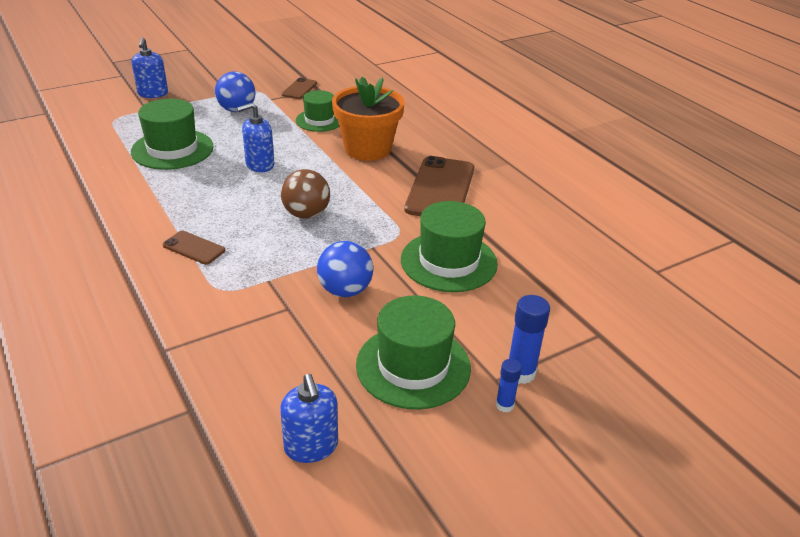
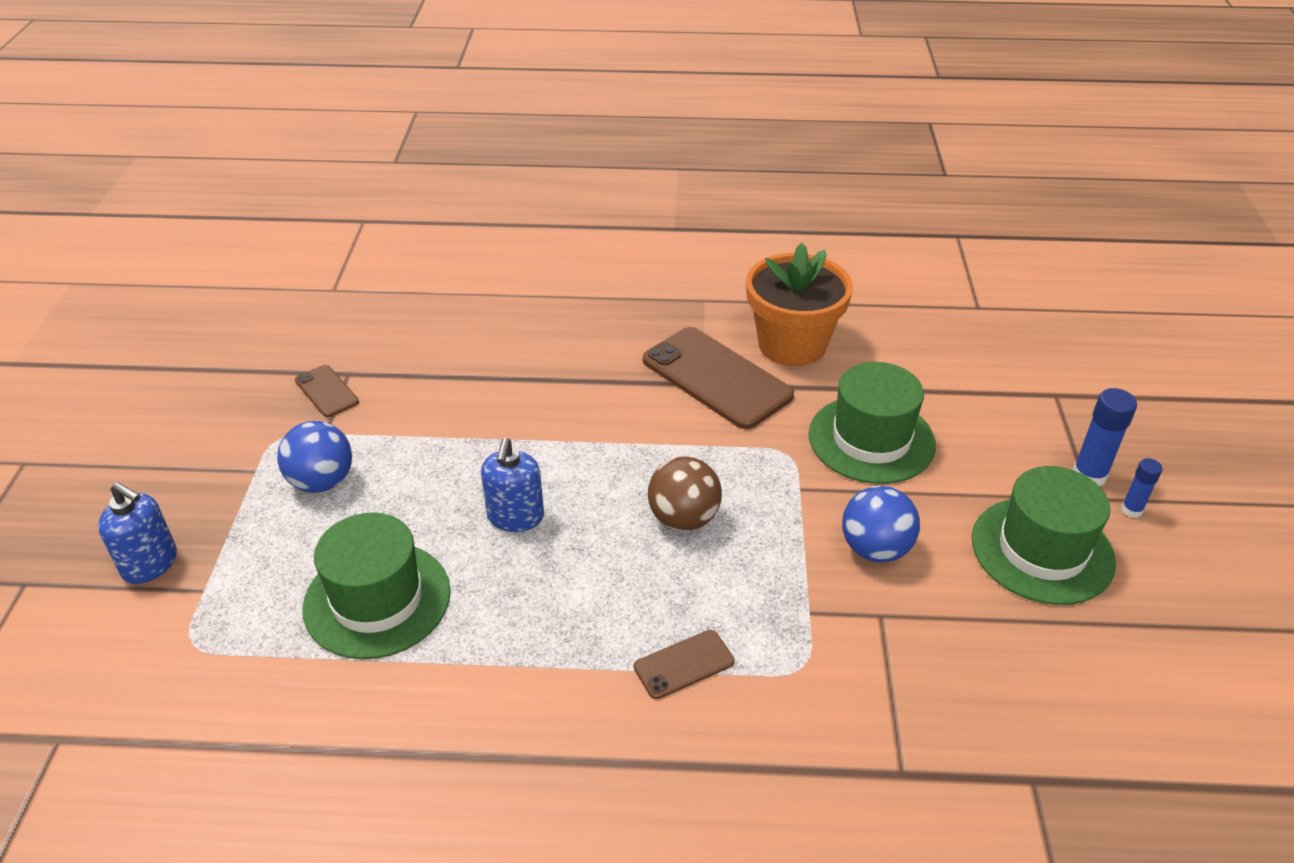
camera: 55 degrees left, 5 degrees up
(311, 446) = (1137, 688): blue soap dispenser -> none
(319, 120) = (445, 409): green hat -> none
(367, 149) = (567, 397): orange flower pot -> orange flower pot (792, 345)

